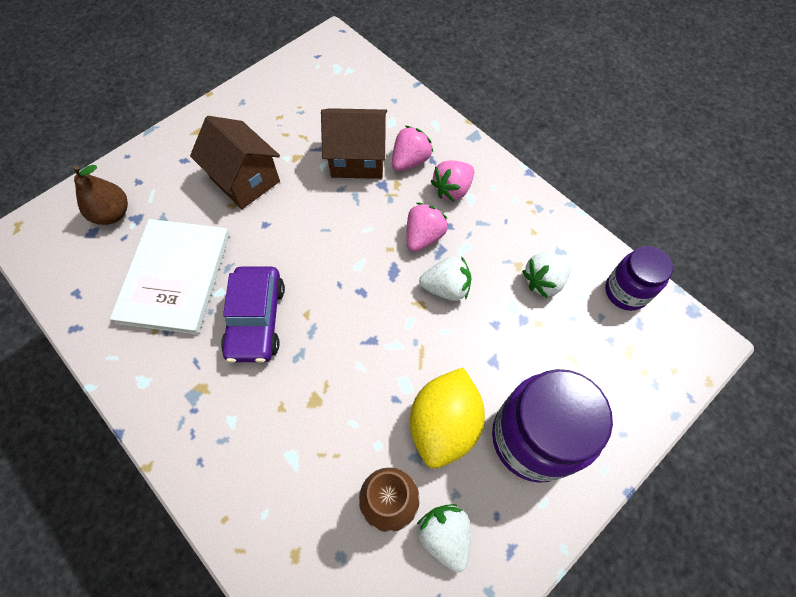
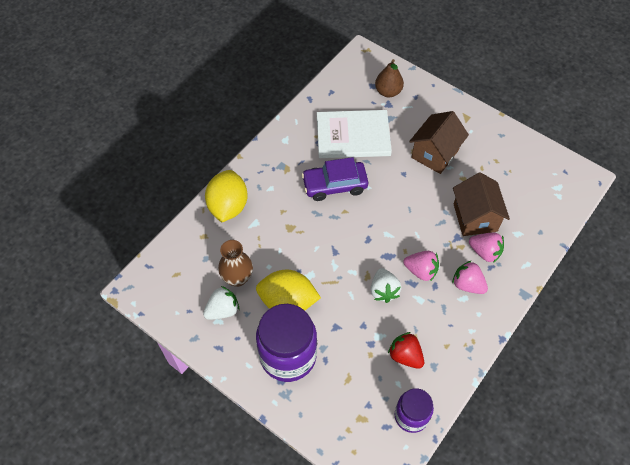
camera: 80 degrees right, 5 degrees down
(246, 501) = (228, 206): none -> yellow lemon
(544, 281) = (405, 356): white strawberry -> red strawberry

